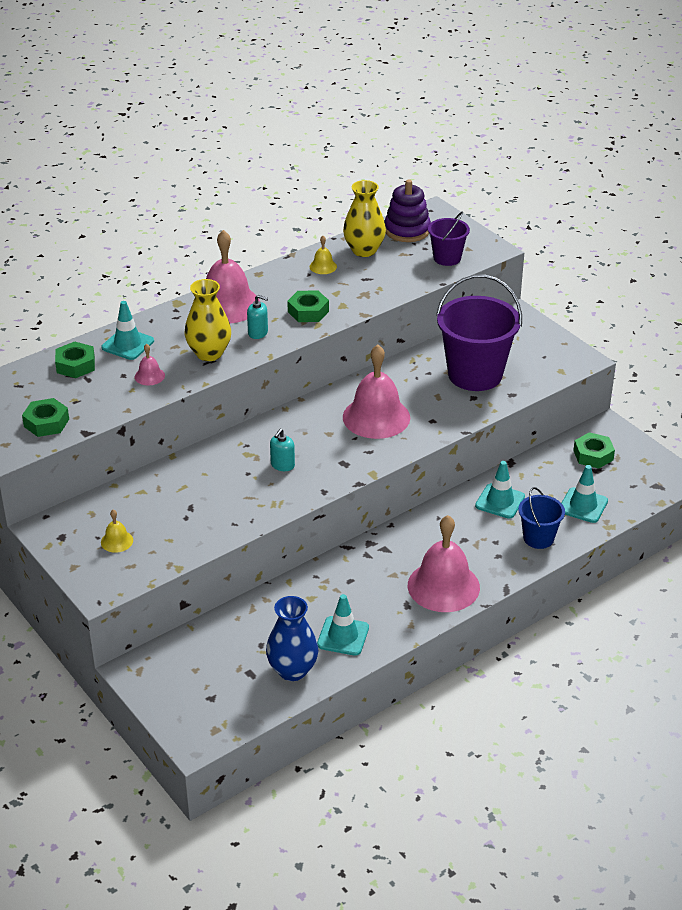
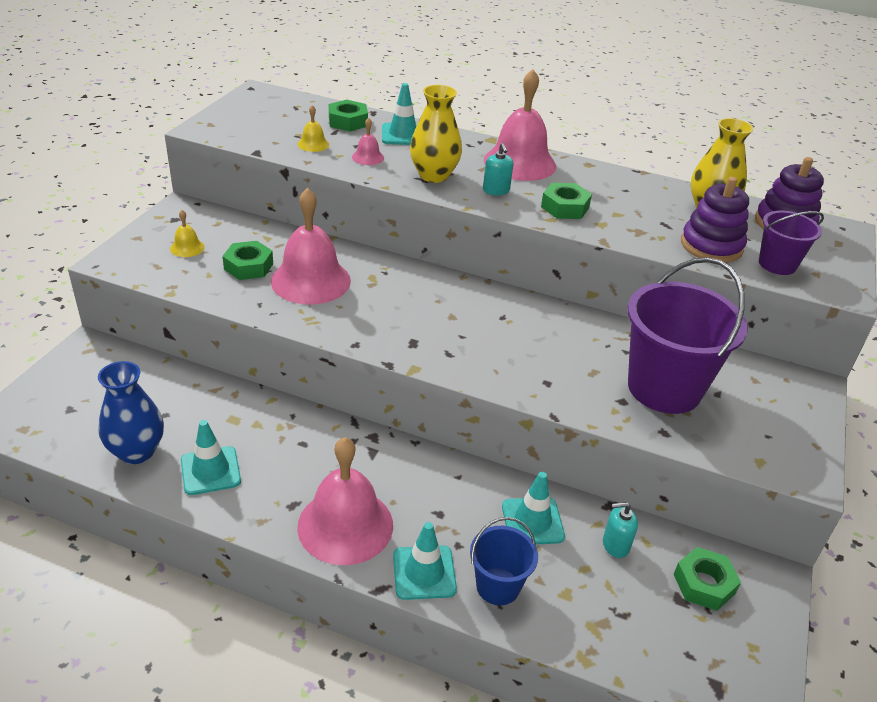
camera: 55 degrees right, 0 degrees up
(46, 423) = (254, 132): green nut -> green nut (248, 266)
(282, 465) = (373, 303): turquoise soap dispenser -> turquoise soap dispenser (615, 545)
(323, 266) = (649, 194): yellow bell -> yellow bell (313, 144)
(376, 417) = (510, 339): pink bell -> pink bell (311, 280)
(406, 273) = (711, 246): none -> purple stacking toy
(583, 505) = (599, 611): turquoise traffic cone -> turquoise traffic cone (424, 572)

